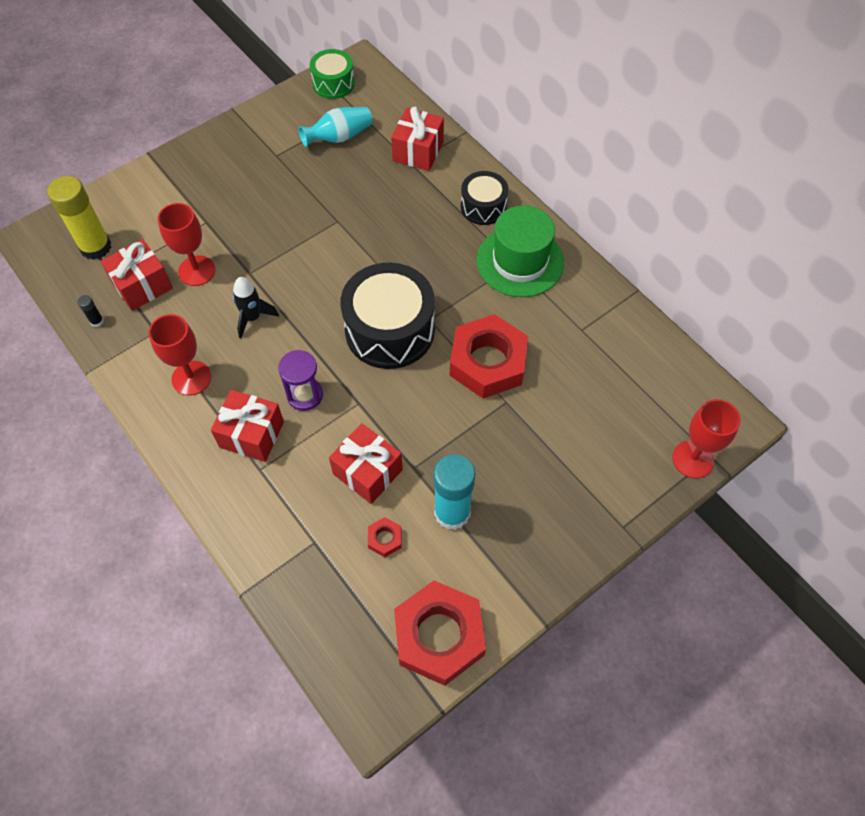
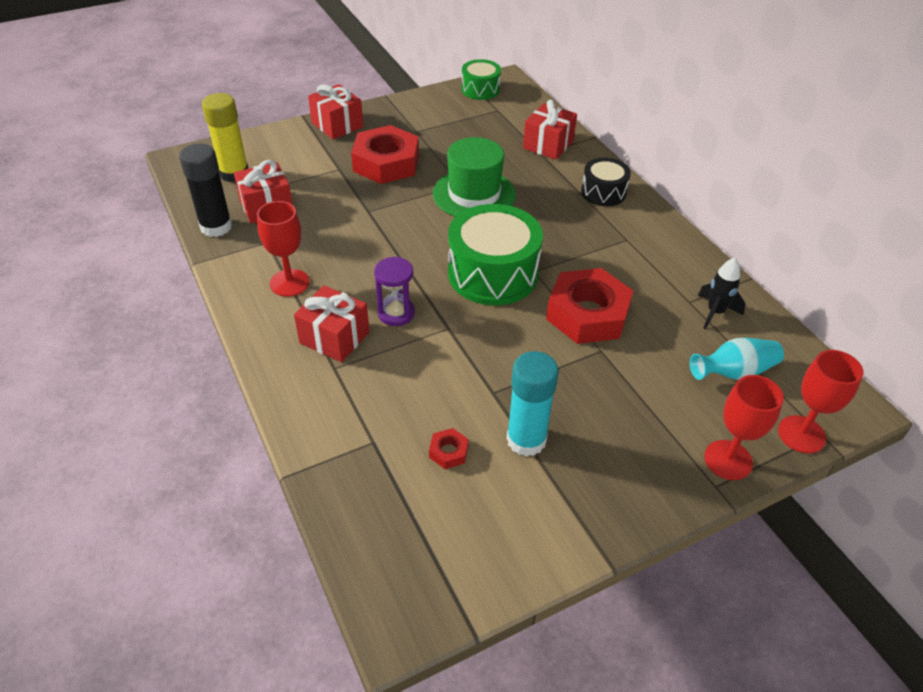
camera: 10 degrees right, 15 degrees down
(97, 321) = (216, 227): black glue stick -> black glue stick, size x2.47
(197, 271) = (320, 203): red goblet -> red goblet (728, 460)
(253, 318) = (362, 245): black rocket -> black rocket (715, 312)
(339, 137) = (477, 126): turquoise vase -> turquoise vase (734, 372)
(367, 472) = (444, 388): red gift -> red gift (337, 125)
(389, 330) = (493, 273): black drum -> green drum
(439, 635) = (489, 557): red nut -> red nut (386, 163)
(520, 261) = (633, 238): green hat -> green hat (474, 194)

